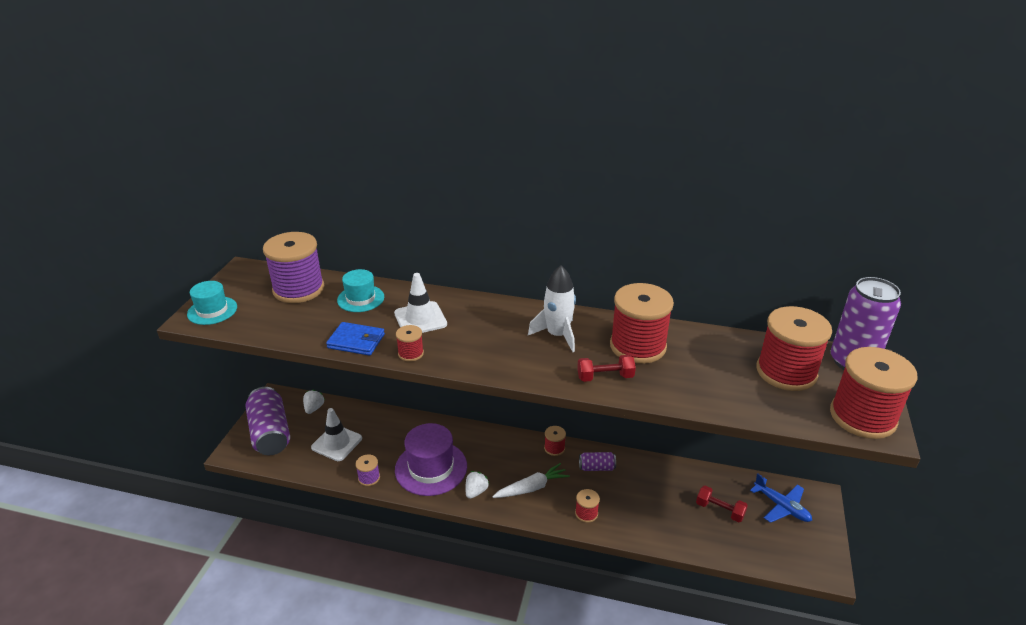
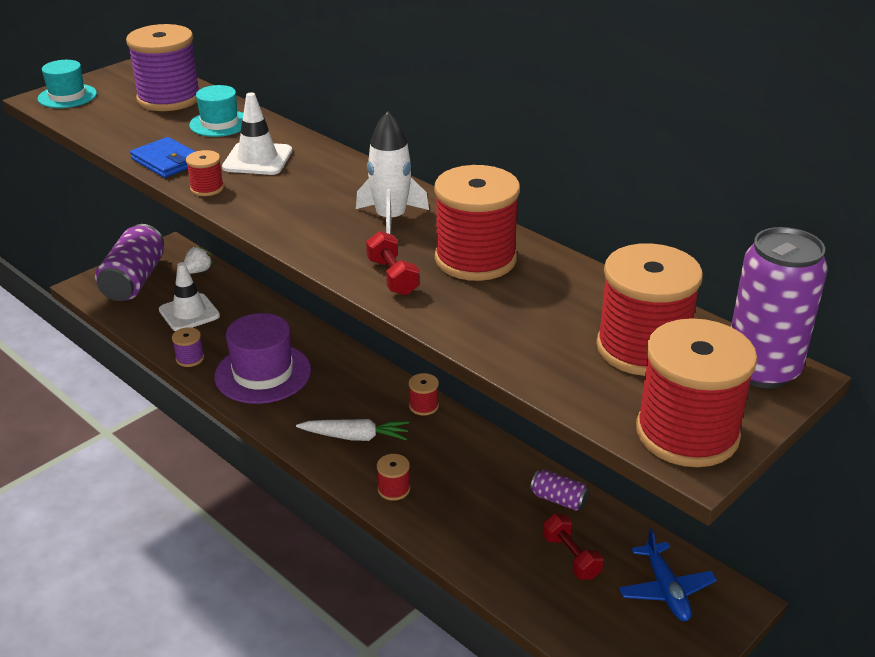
camera: 30 degrees right, 0 degrees up
(476, 491) = (289, 415): white strawberry -> none
(596, 467) = (455, 446): purple can -> purple can (559, 499)
(605, 377) = (392, 277): red dumbbell -> red dumbbell turned 45 degrees clockwise

